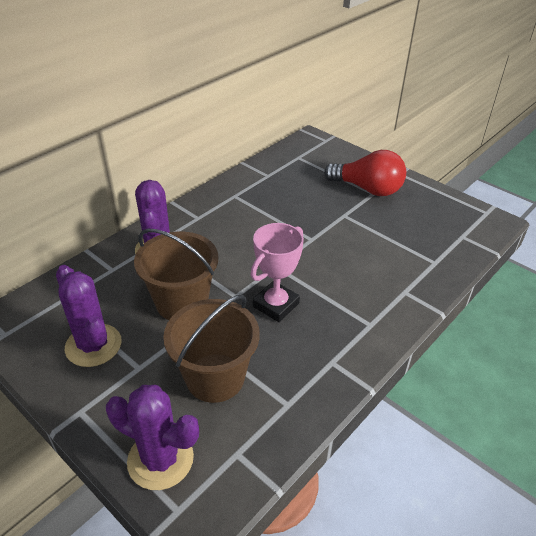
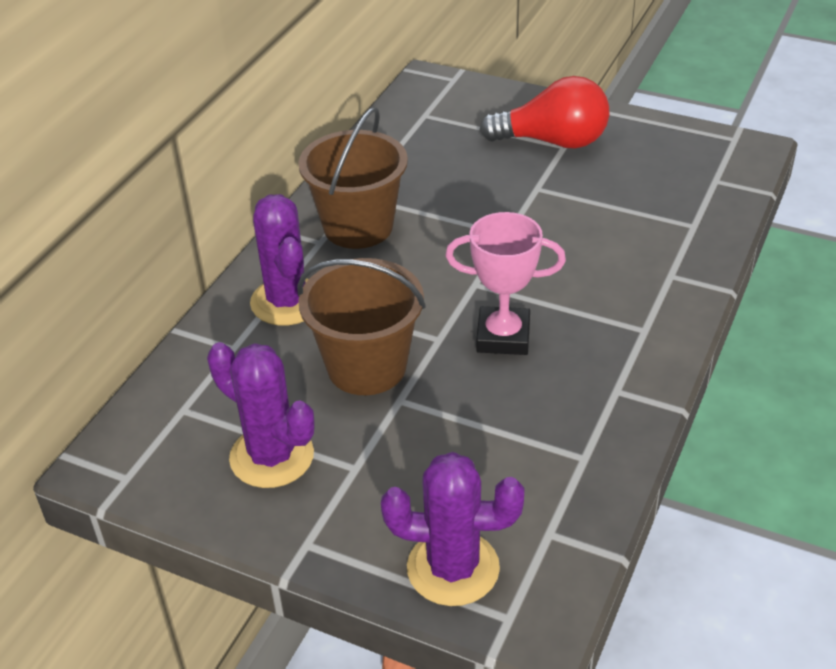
camera: 15 degrees left, 0 degrees up
(215, 377) = (470, 451): brown bucket -> brown bucket (358, 227)
(276, 305) = (503, 337): pink trophy -> pink trophy turned 75 degrees clockwise

